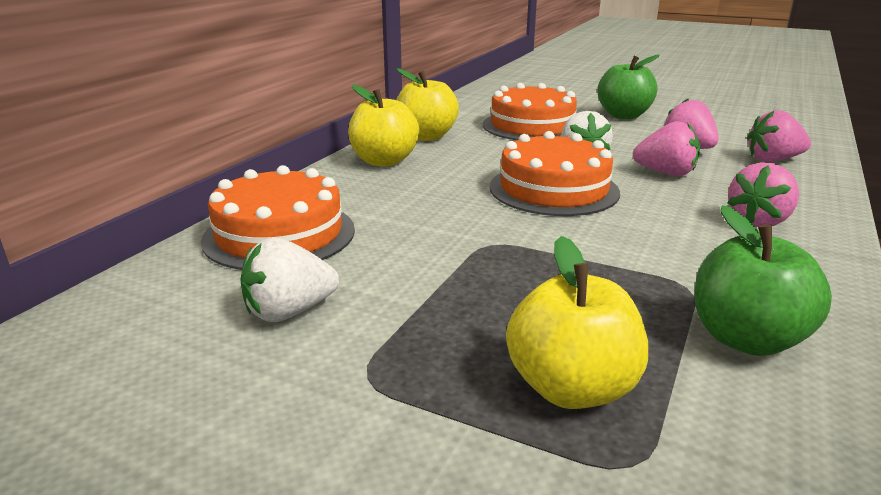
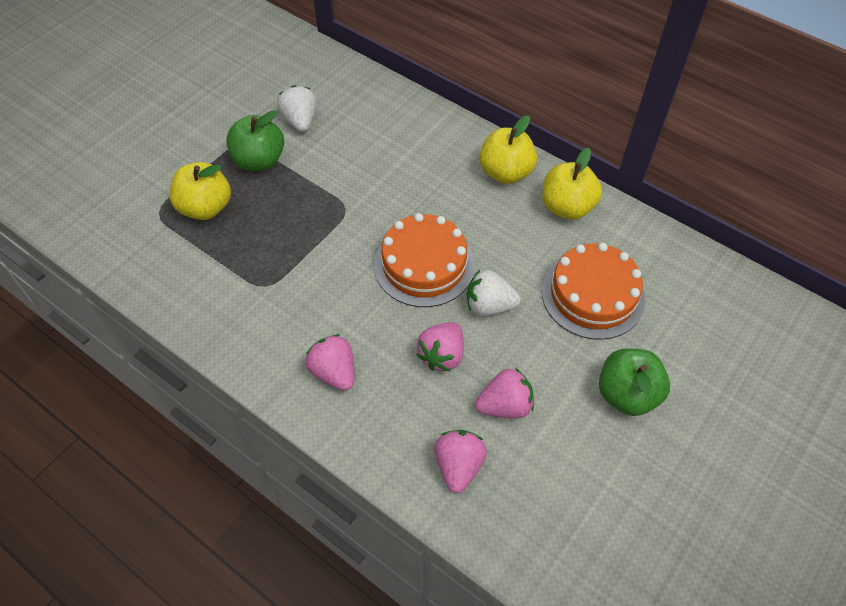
camera: 100 degrees right, 30 degrees up
(279, 234) = (387, 116): orange cake -> none
(746, 339) = (210, 288): green apple -> green apple (259, 160)

